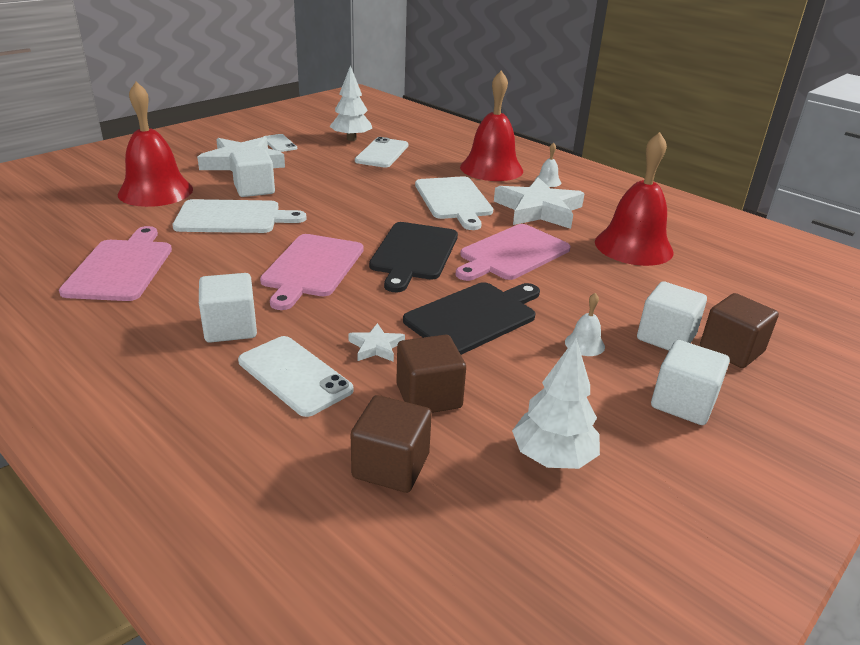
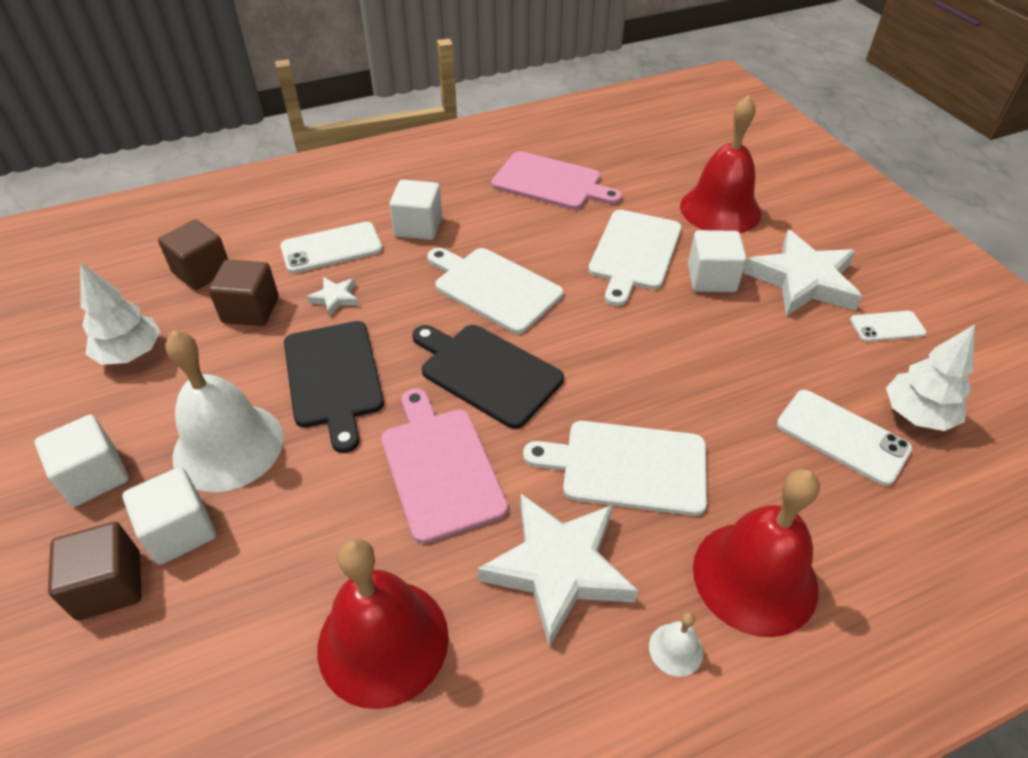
camera: 115 degrees right, 15 degrees up
(311, 268) = (494, 287): pink cutting board -> white cutting board
(584, 344) = (228, 446): white bell -> white bell, size x2.44

